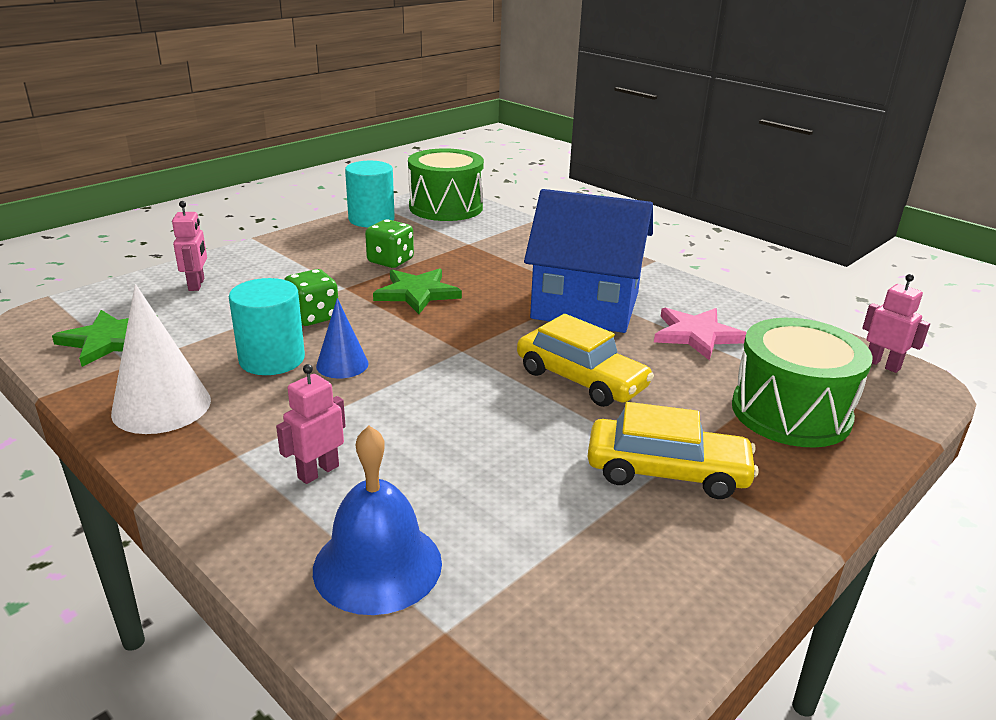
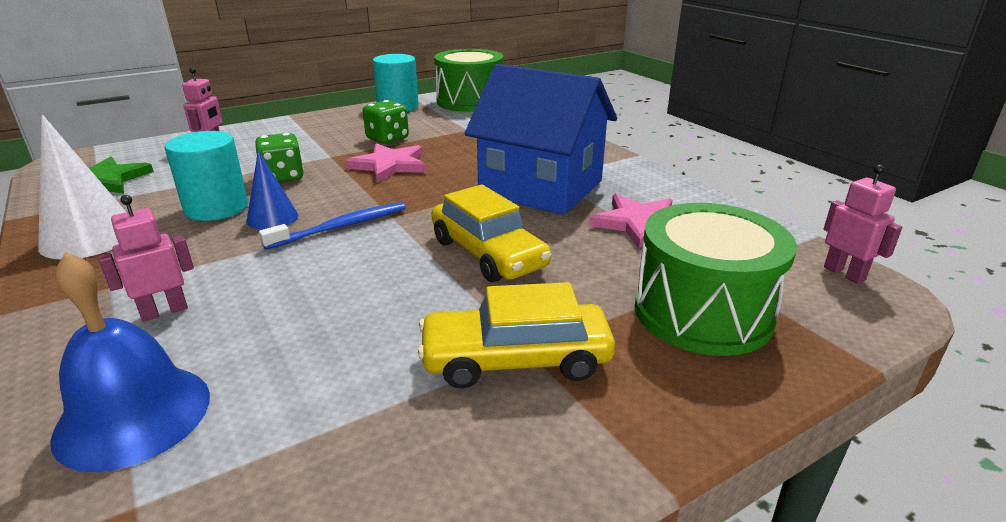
camera: 15 degrees right, 0 degrees up
(417, 293) = (389, 165): green star -> pink star
(421, 367) = (341, 227): none -> blue toothbrush
(667, 472) = (516, 359): yellow car -> yellow car turned 150 degrees clockwise

